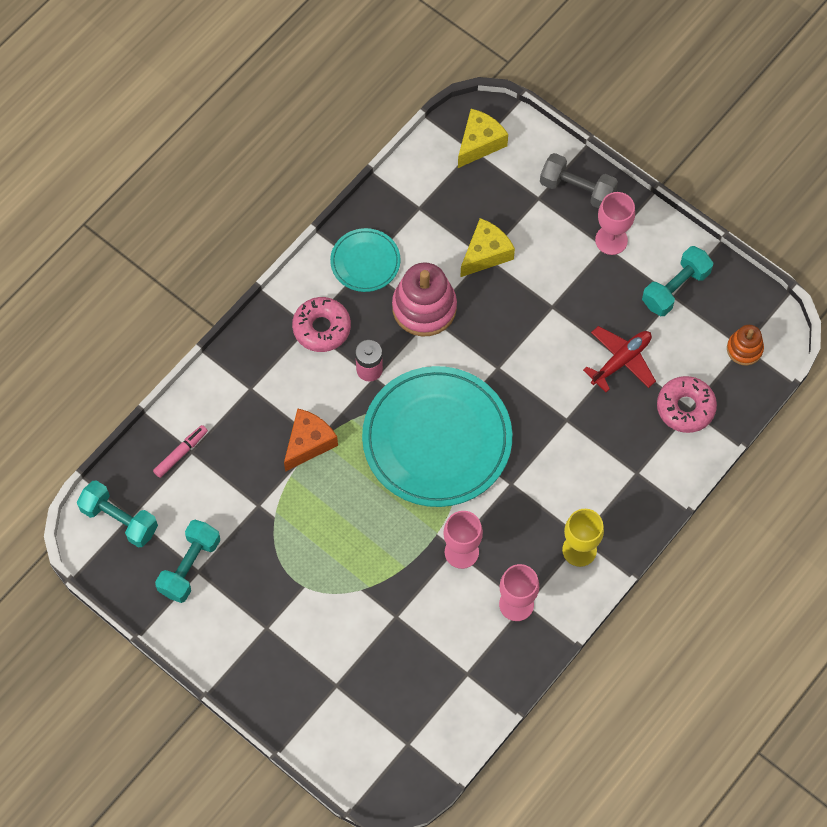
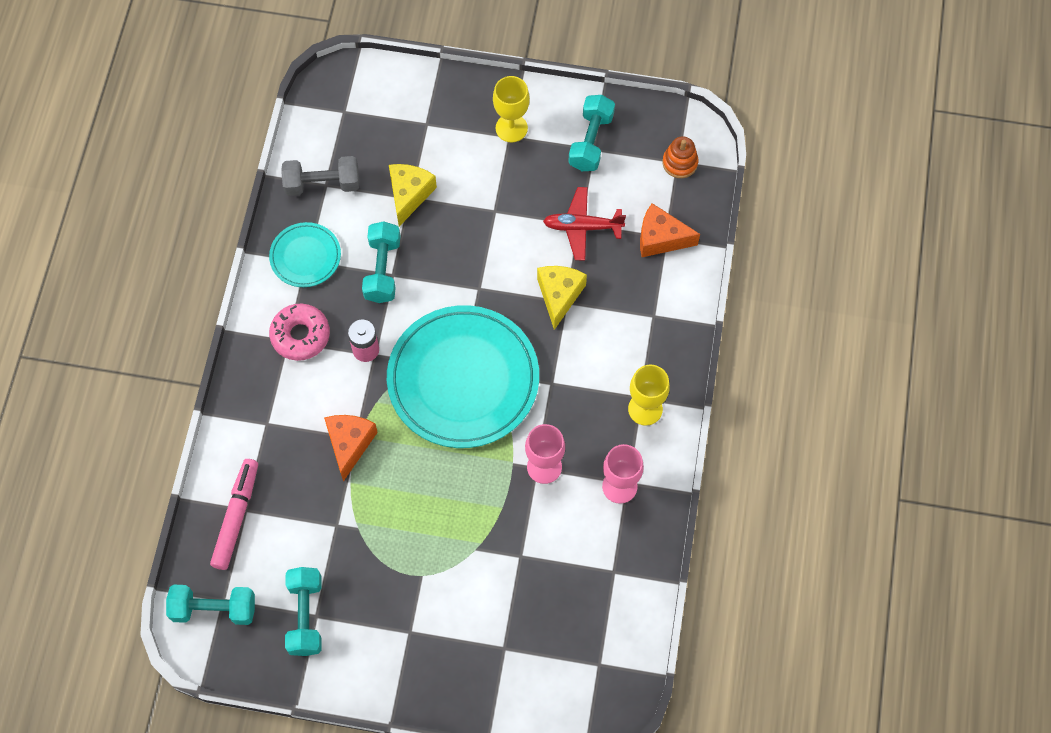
camera: 30 degrees left, 0 degrees up
(181, 453) = (236, 516): pink marker -> pink marker, size x1.59
(424, 307) = (382, 269): pink stacking toy -> turquoise dumbbell
(479, 143) = (346, 102): yellow cheese -> yellow cheese (559, 296)
(577, 189) = (456, 99): grey dumbbell -> grey dumbbell (322, 184)
(611, 240) = (511, 128): pink goblet -> yellow goblet
(621, 361) = (582, 227): red plane -> red plane turned 105 degrees counterclockwise
(685, 407) = (661, 238): pink donut -> orange cheese

